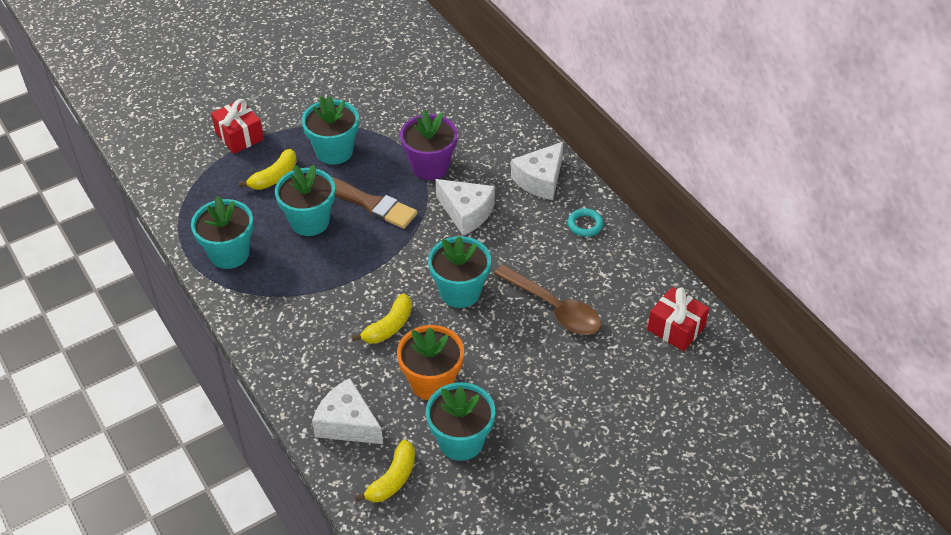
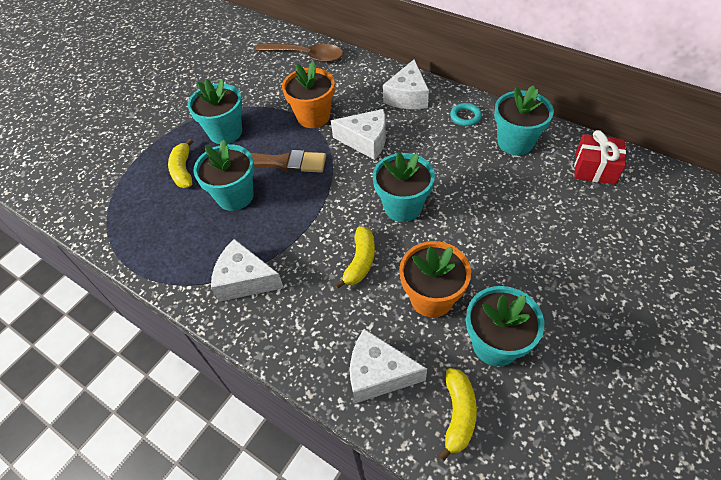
camera: 20 degrees left, 5 degrees up
(229, 253) = (174, 252): turquoise flower pot -> turquoise flower pot (515, 142)
(239, 136) = (134, 148): red gift -> none
(274, 177) = (183, 170): yellow banana -> yellow banana turned 150 degrees clockwise
(279, 303) = (245, 280): none -> white cheese
(430, 166) = (313, 116): purple flower pot -> orange flower pot
(554, 308) = (489, 190): brown spoon -> brown spoon (306, 56)

